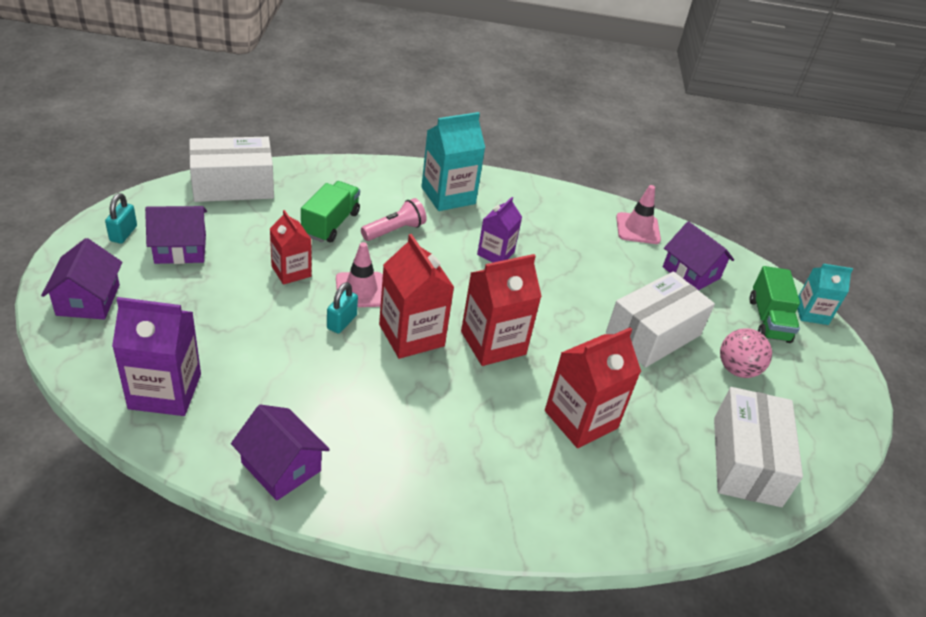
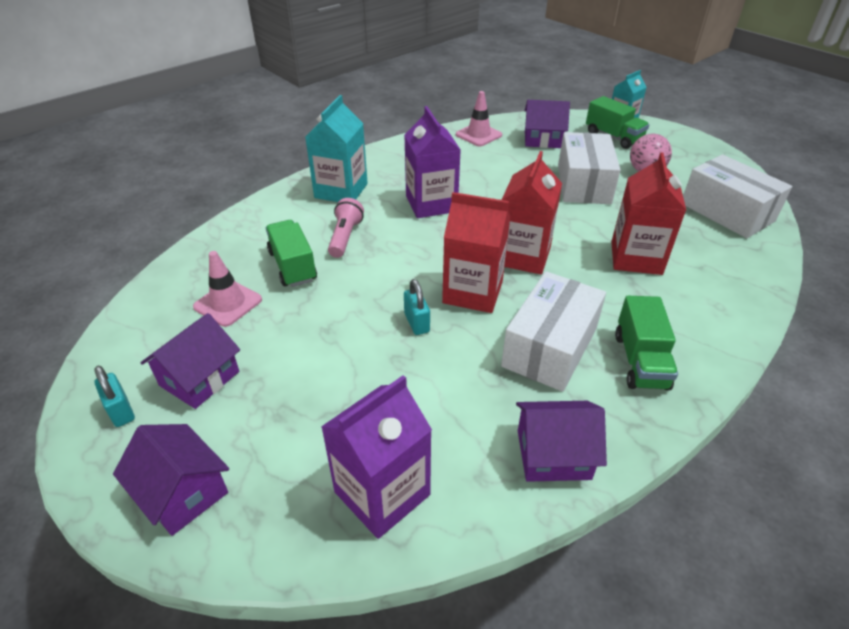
camera: 40 degrees left, 0 degrees up
(233, 185) = (163, 297): white box -> white box (550, 347)
(291, 271) = (321, 320): red carton -> none
(361, 290) = (391, 292): pink traffic cone -> pink traffic cone (228, 303)
(439, 478) = (640, 361): none -> green truck
(495, 253) = (431, 204): purple carton -> purple carton, size x1.58

